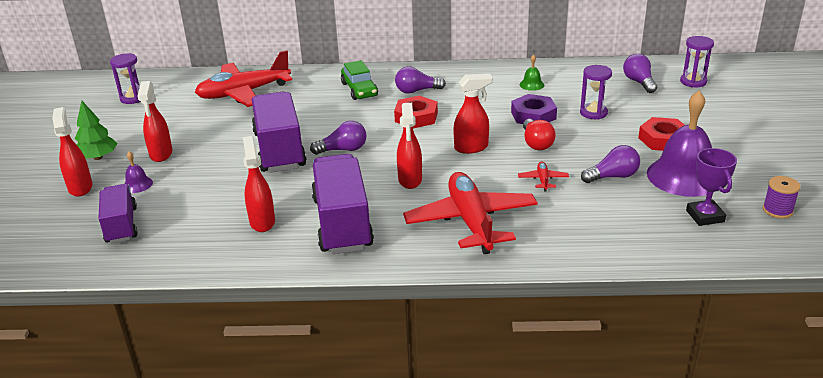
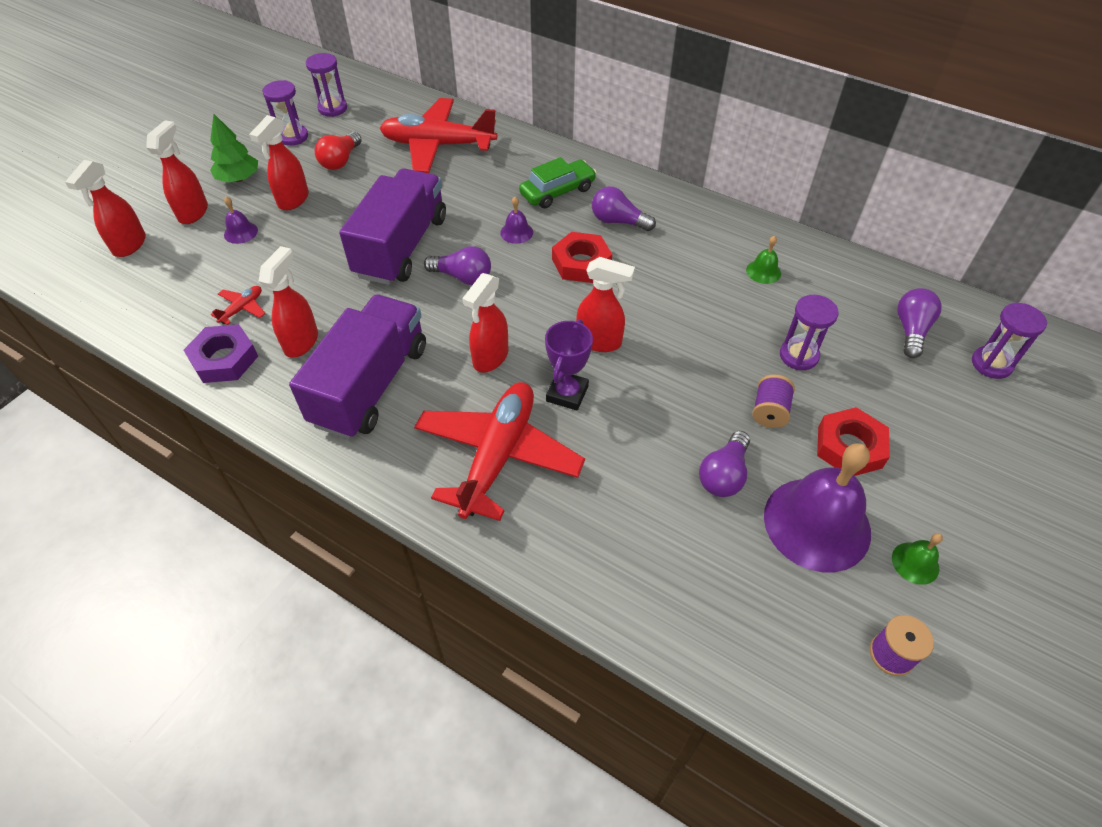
camera: 30 degrees right, 20 degrees up
(43, 224) = (129, 245): none -> red spray bottle
(117, 122) = (293, 137): none -> purple hourglass
(121, 225) = (184, 281): purple truck -> none
(354, 117) = (516, 232): none -> purple bell
(359, 89) = (557, 191): green car -> green car turned 135 degrees counterclockwise
(533, 115) = (719, 324): purple nut -> purple nut (224, 359)
(536, 143) = (680, 372): red light bulb -> red light bulb (341, 161)
(543, 180) = (635, 435): red plane -> red plane (242, 308)
(605, 141) = (769, 412): none -> purple spool
(612, 176) = (724, 475): purple light bulb -> purple light bulb turned 105 degrees clockwise
(705, 216) = (780, 606): purple trophy -> purple trophy (567, 394)
(747, 171) = (915, 563): none -> green bell

